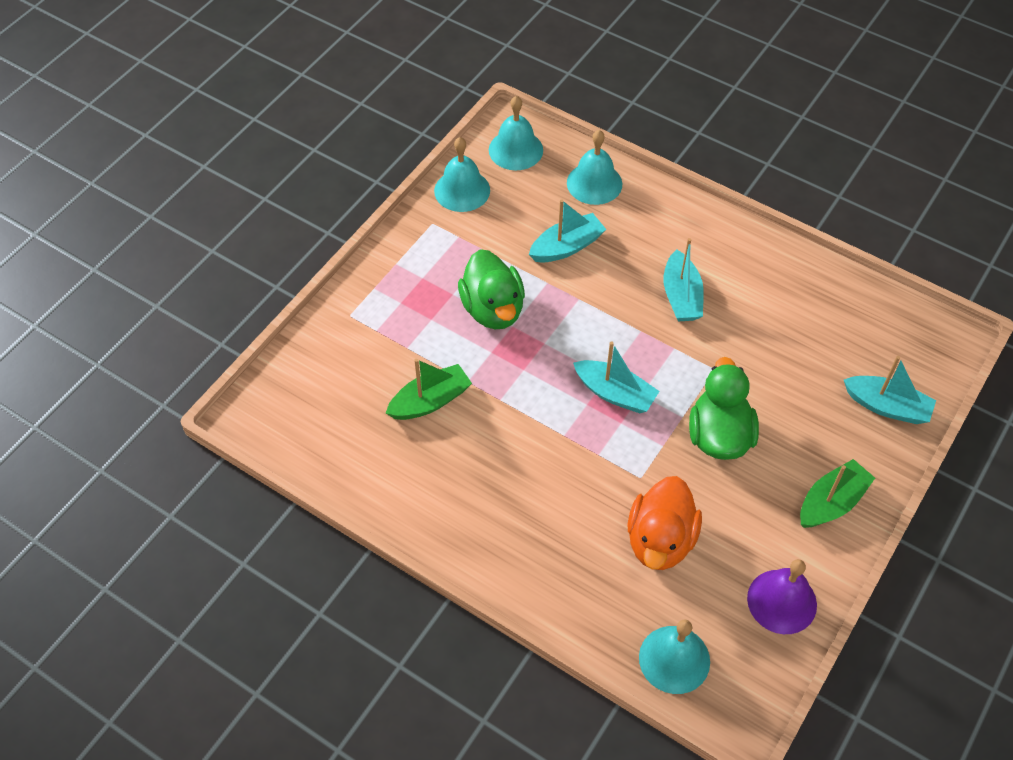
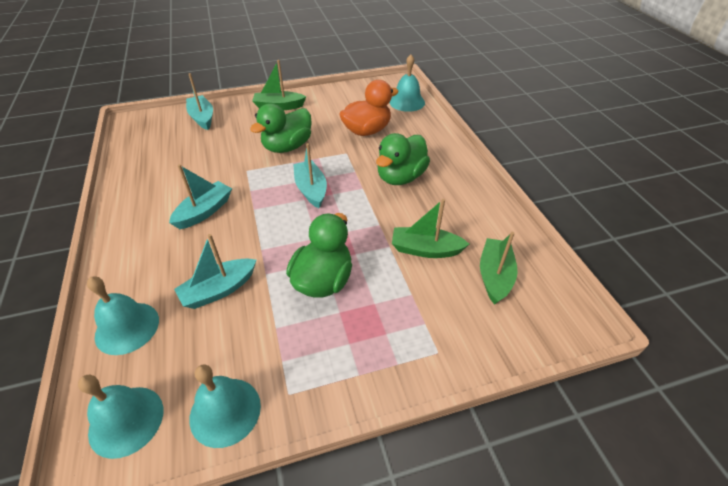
camera: 140 degrees left, 10 degrees down
(345, 415) = (495, 276): none -> green boat
(538, 483) = (400, 177): none -> green duck
(567, 247) = (219, 290): turquoise boat -> turquoise boat turned 45 degrees counterclockwise
(782, 601) = (343, 95): purple bell -> none

